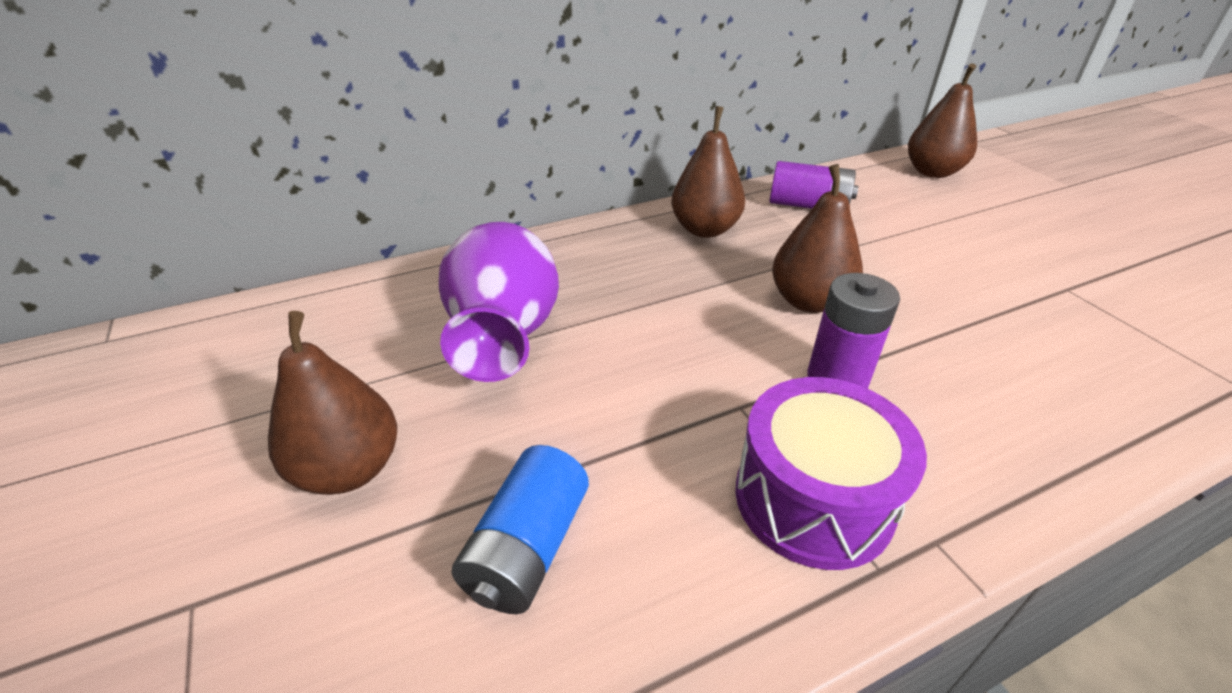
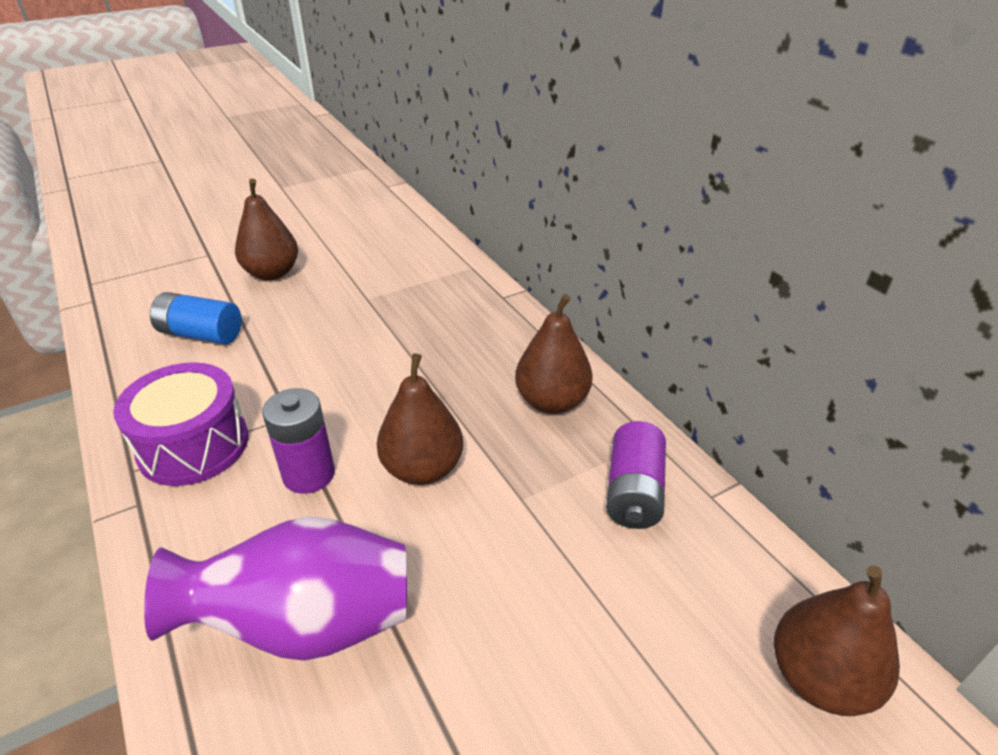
camera: 85 degrees right, 0 degrees up
(505, 335) = (381, 305): purple vase -> purple vase (306, 624)

